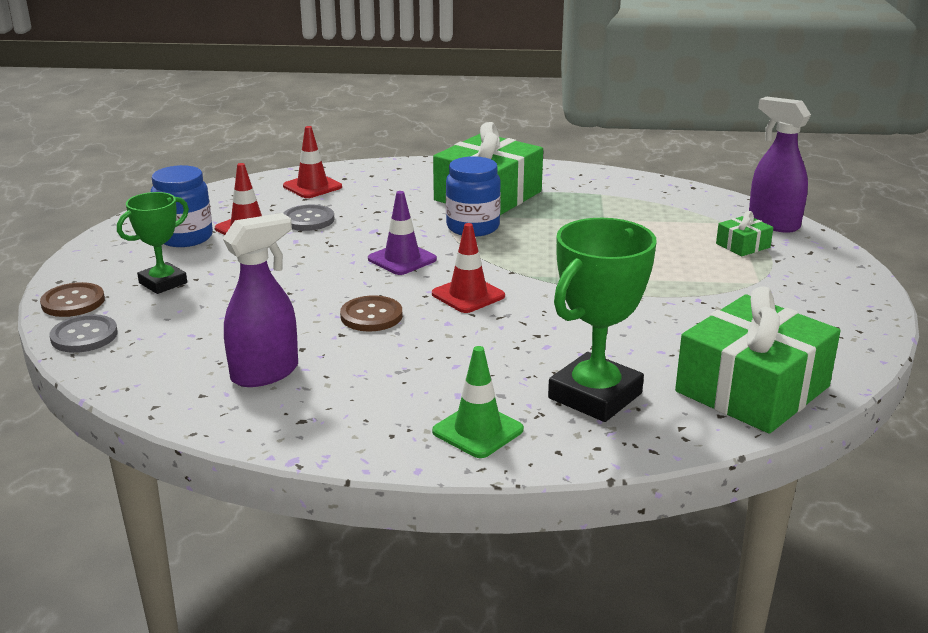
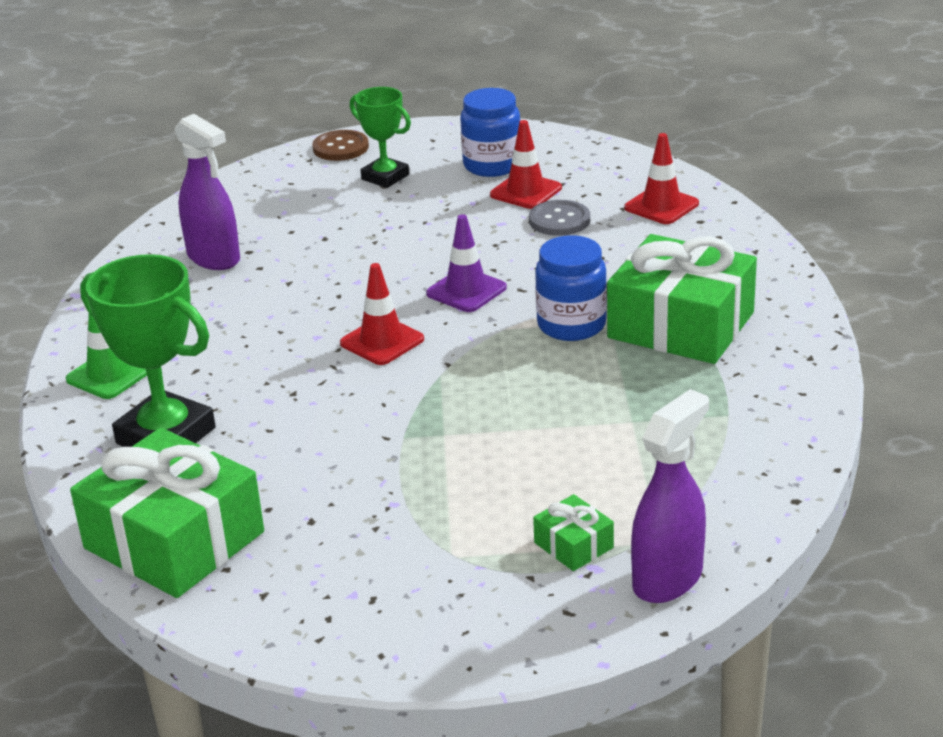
camera: 85 degrees right, 5 degrees up
(84, 336) = (278, 167): grey button -> none
(371, 316) = (327, 292): brown button -> none

